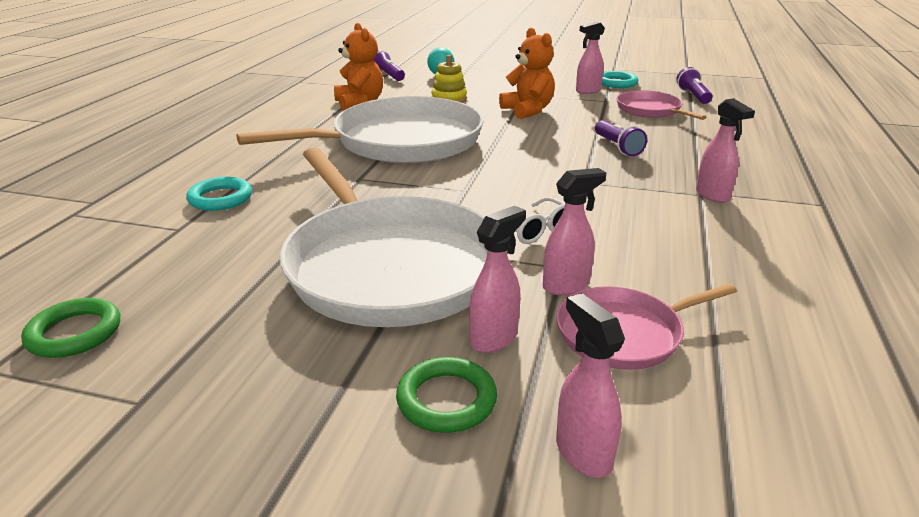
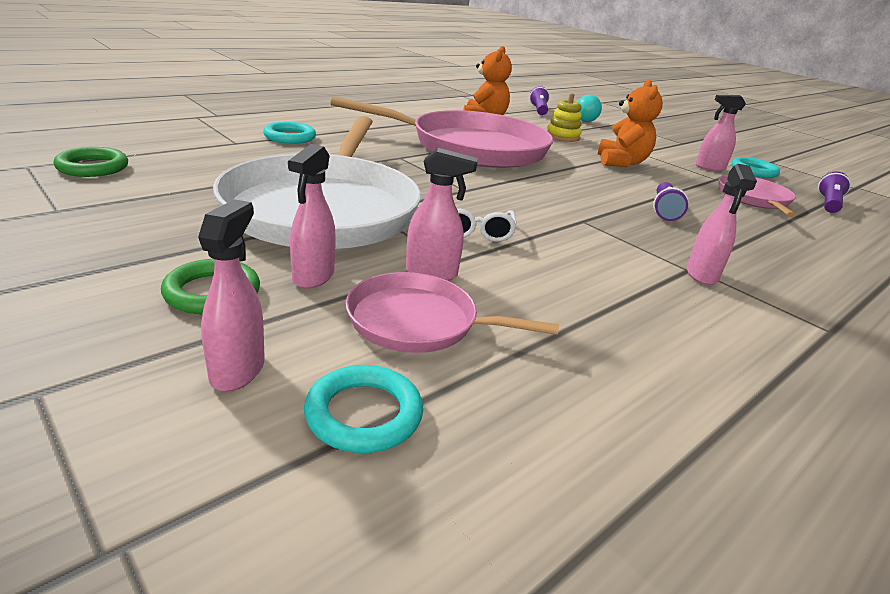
camera: 30 degrees right, 0 degrees up
(400, 142) = (471, 148): white pan -> pink pan
(494, 338) = (313, 277): pink spray bottle -> pink spray bottle turned 120 degrees clockwise
(708, 428) = (364, 414): none -> turquoise ring

